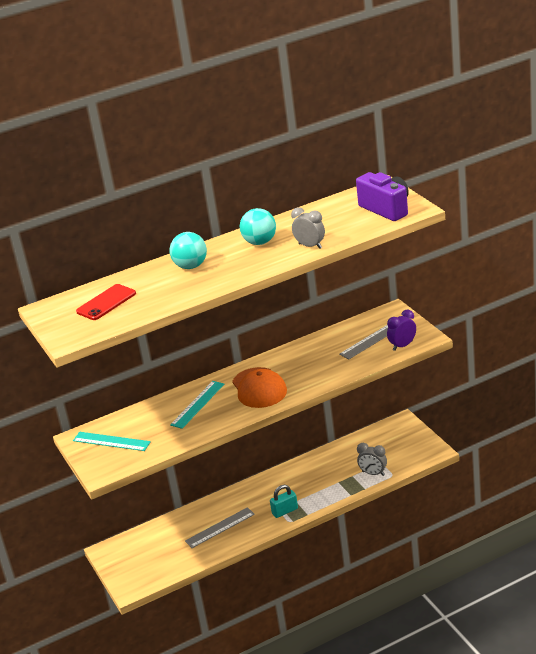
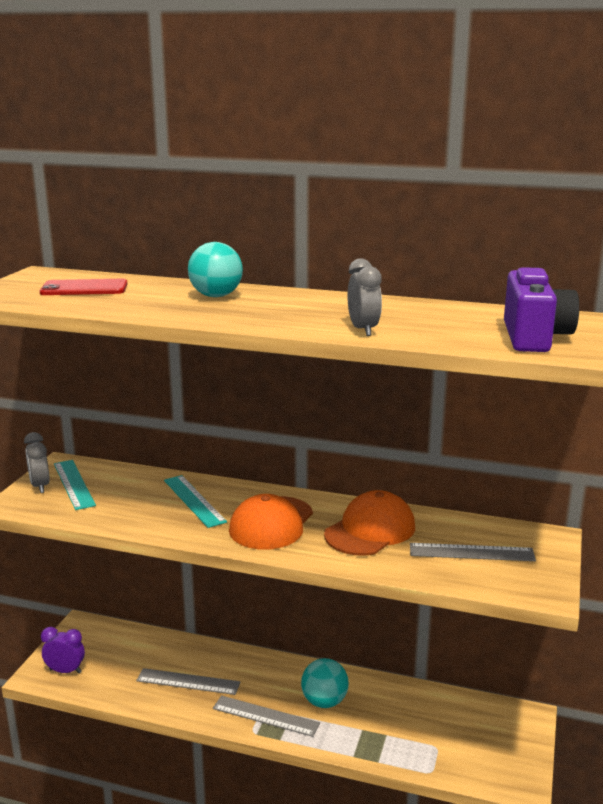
camera: 40 degrees right, 10 degrees down
(197, 404) = (194, 500): turquoise ruler -> turquoise ruler turned 75 degrees clockwise
(260, 242) = (324, 306): turquoise ball -> turquoise ball (324, 701)
(285, 511) = (265, 716): turquoise padlock -> grey ruler
(311, 360) = (370, 530): none -> orange cap
(373, 473) = (412, 751): grey clock -> grey clock (40, 486)
(402, 346) = (499, 582): purple clock -> purple clock (65, 671)

